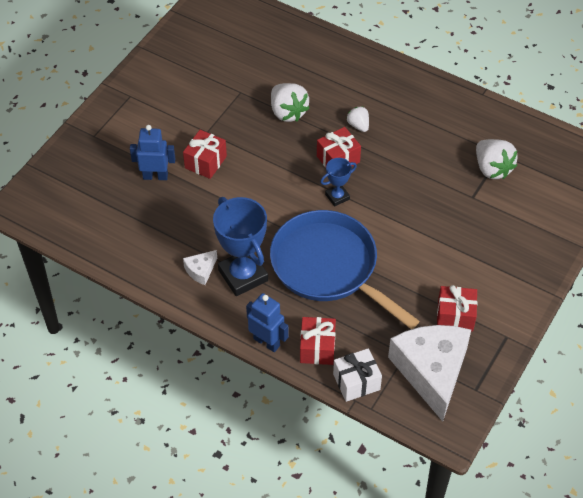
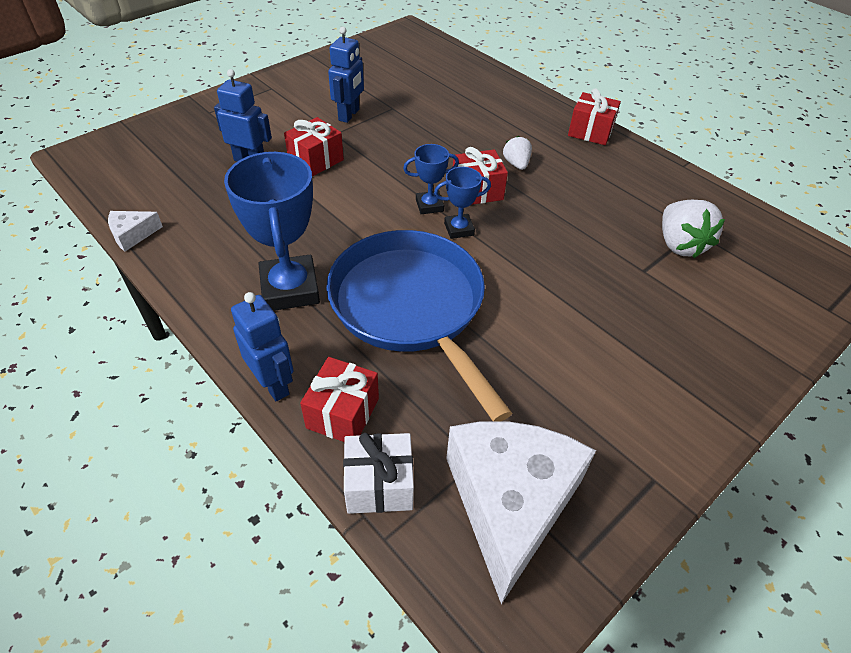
camera: 15 degrees right, 5 degrees down
(201, 270) = (239, 269): white cheese -> white cheese (132, 235)
(209, 109) = (349, 115): none -> blue robot
(288, 112) = (437, 135): white strawberry -> none
(308, 182) = (429, 205): none -> blue trophy
(455, 316) = (576, 423): red gift -> red gift (590, 132)

